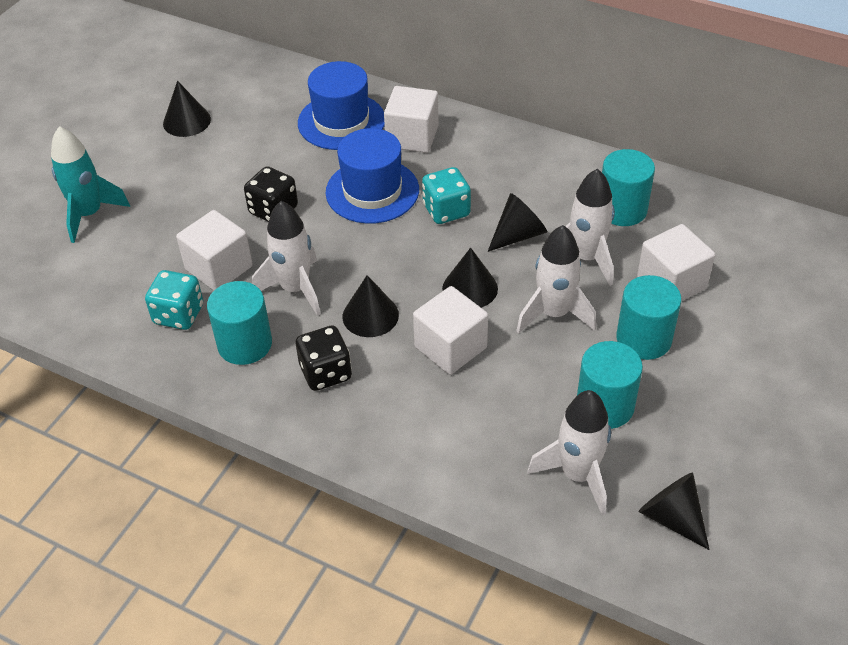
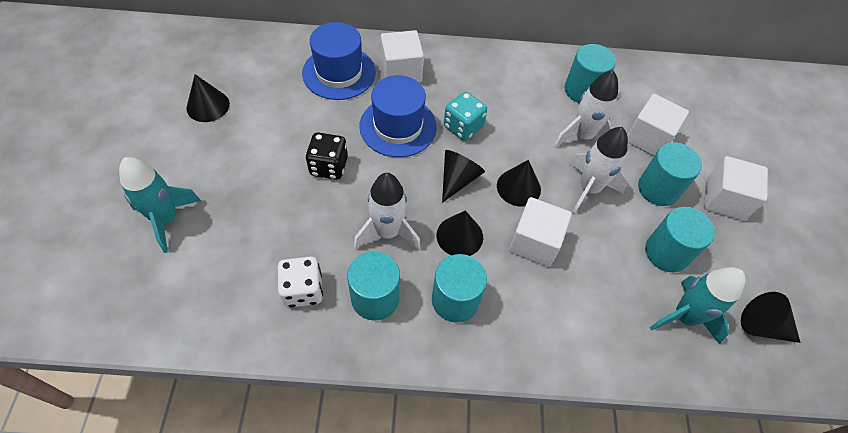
camera: 30 degrees left, 10 degrees up
(179, 314) = (303, 290): turquoise dice -> white dice
(219, 268) = (313, 234): white cube -> white cube (724, 200)
(325, 372) = (455, 300): black dice -> turquoise cylinder
(518, 235) = (526, 132): black cone -> black cone (458, 179)
(577, 475) = (684, 317): white rocket -> turquoise rocket

